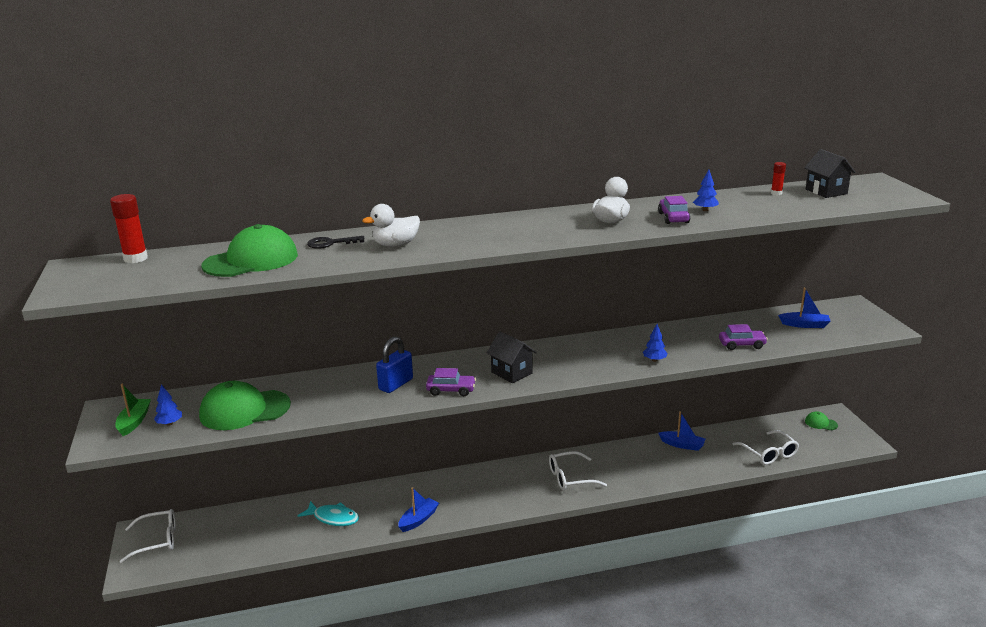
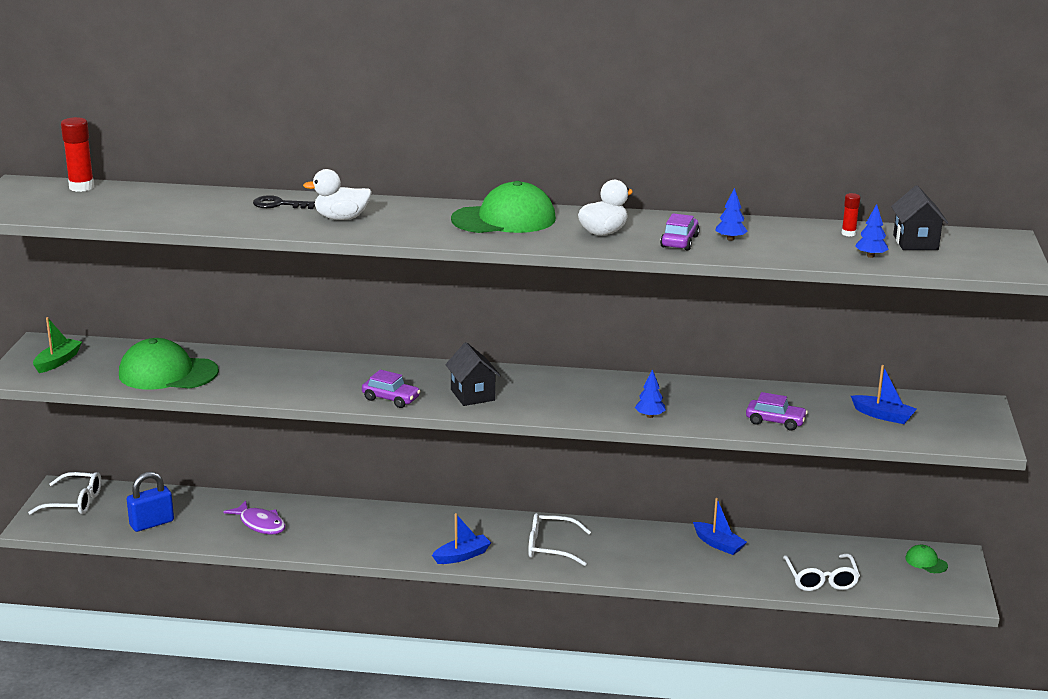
camera: 20 degrees right, 0 degrees up
(169, 423) = (89, 370): blue tree -> blue tree (870, 256)
(251, 260) = (185, 209): green cap -> green cap (504, 219)
(333, 518) = (260, 524): turquoise fish -> purple fish
(396, 384) = (338, 380): blue padlock -> blue padlock (152, 523)
(418, 520) = (348, 548): blue boat -> blue boat (462, 556)

